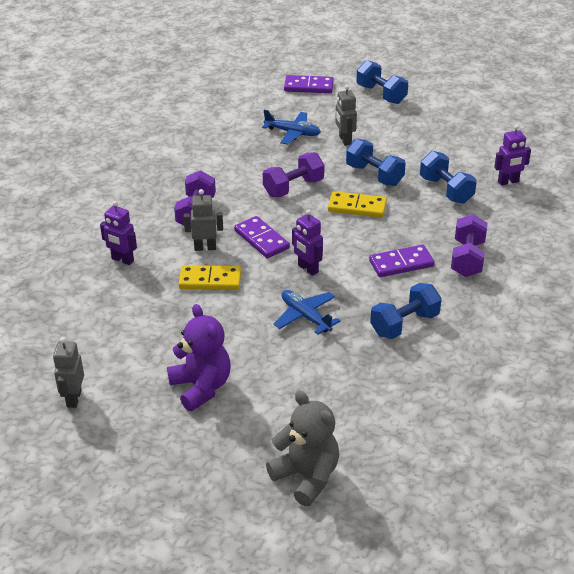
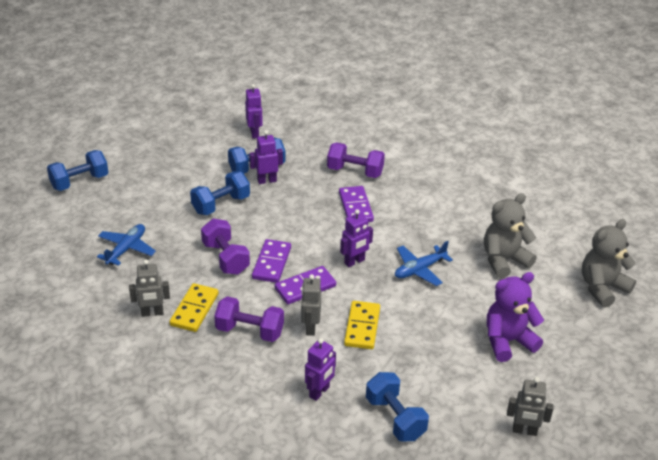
camera: 85 degrees left, 0 degrees up
(308, 87) = (39, 228): purple domino -> purple domino (272, 263)
(338, 385) = (504, 260): none -> grey teddy bear
(345, 140) = (154, 215): grey robot -> grey robot (152, 313)
(357, 207) = (268, 221): yellow domino -> yellow domino (194, 309)
(404, 324) = (433, 216): blue dumbbell -> blue dumbbell (395, 418)
(425, 199) = (267, 180): none -> purple robot

